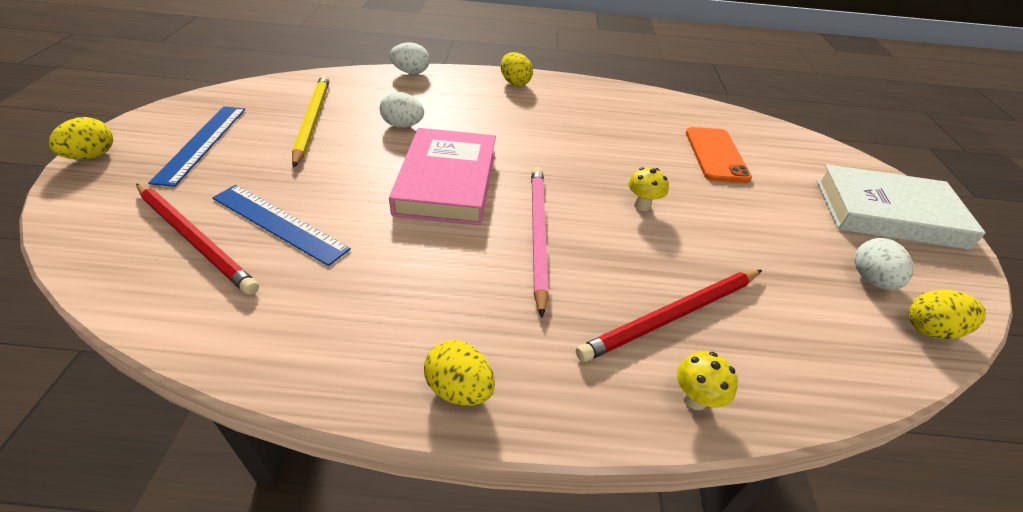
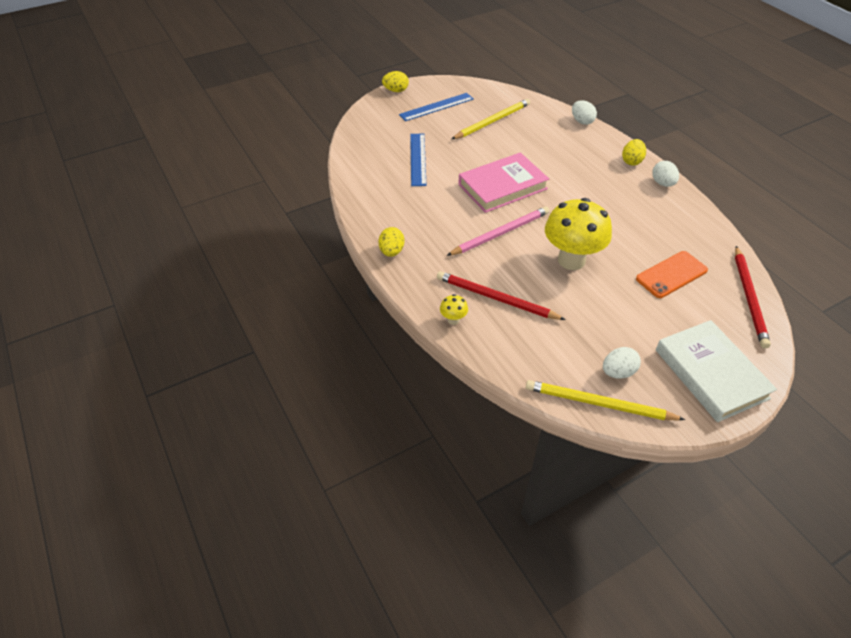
camera: 60 degrees right, 5 degrees up
(195, 239) = (386, 146): red pencil -> red pencil (749, 298)
(403, 125) = (528, 148): white egg -> white egg (662, 183)
(642, 205) = (571, 260): yellow mushroom -> yellow mushroom, size x2.46
(930, 329) = (599, 403): yellow egg -> yellow pencil

